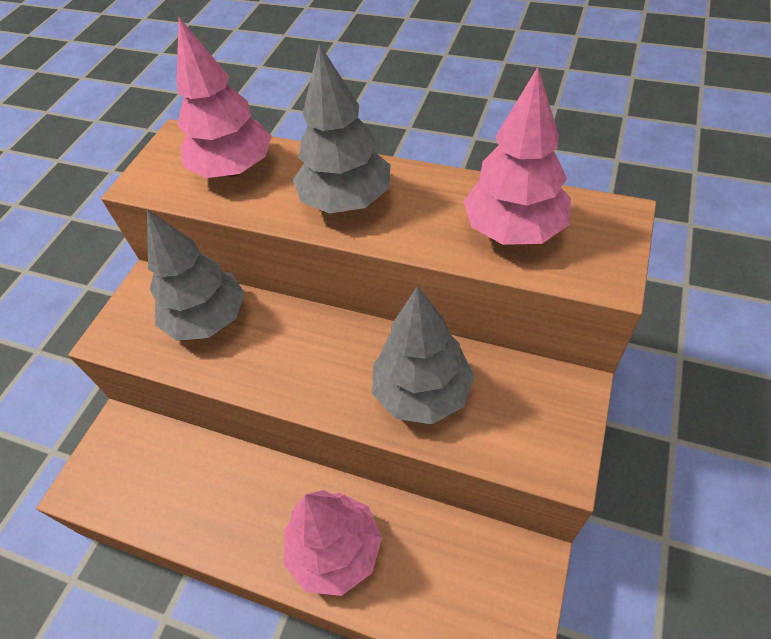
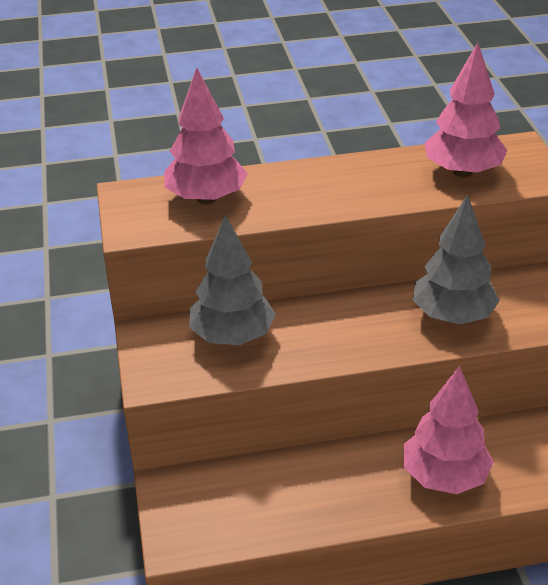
camera: 35 degrees left, 15 degrees down
(346, 201) = (324, 191): grey tree -> none

